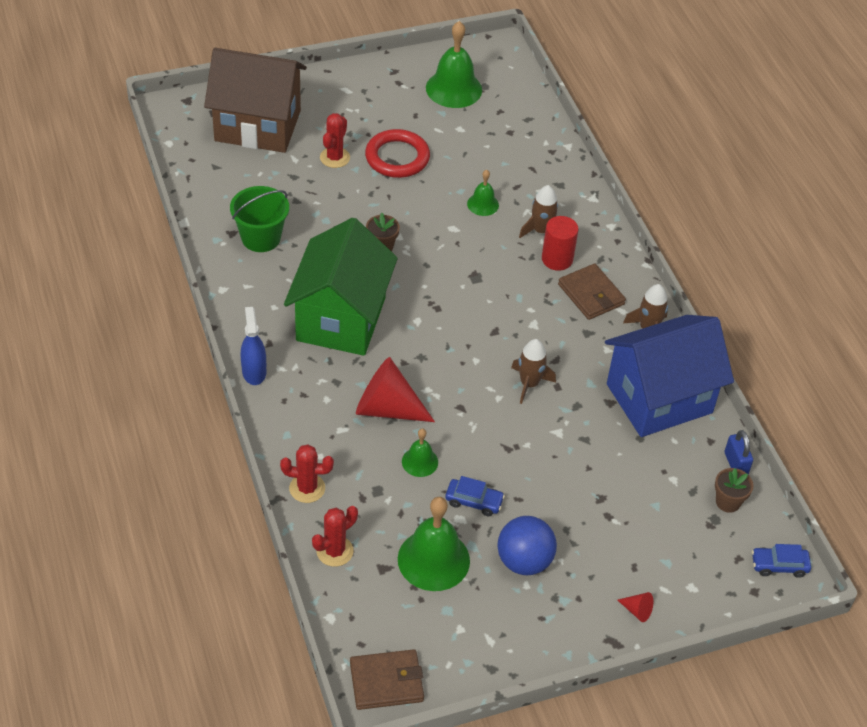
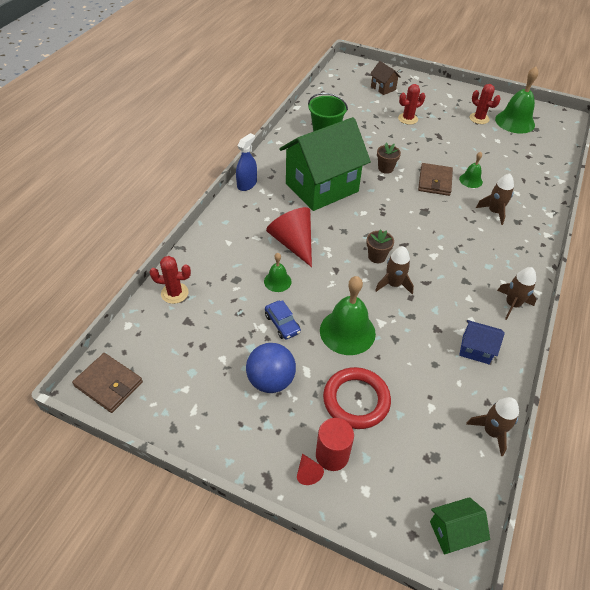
camera: 45 degrees right, 0 degrees up
(257, 126) = (383, 88): brown house -> brown house, size x0.42
(307, 488) = (202, 253): red cactus -> red cactus (479, 118)
(397, 157) = (443, 135): red ring -> red ring (356, 400)
(433, 559) = (220, 338): green bell -> green bell (347, 331)
(557, 259) = (488, 231): red cylinder -> red cylinder (332, 455)
(591, 294) = (491, 262): brown wallet -> brown wallet (434, 181)
(659, 398) = (475, 349): blue house -> blue house, size x0.42
(728, 502) = (458, 453): brown flower pot -> brown flower pot (377, 256)
(735, 464) = (492, 432): blue padlock -> brown rocket
(779, 565) = (453, 532): blue car -> green house

